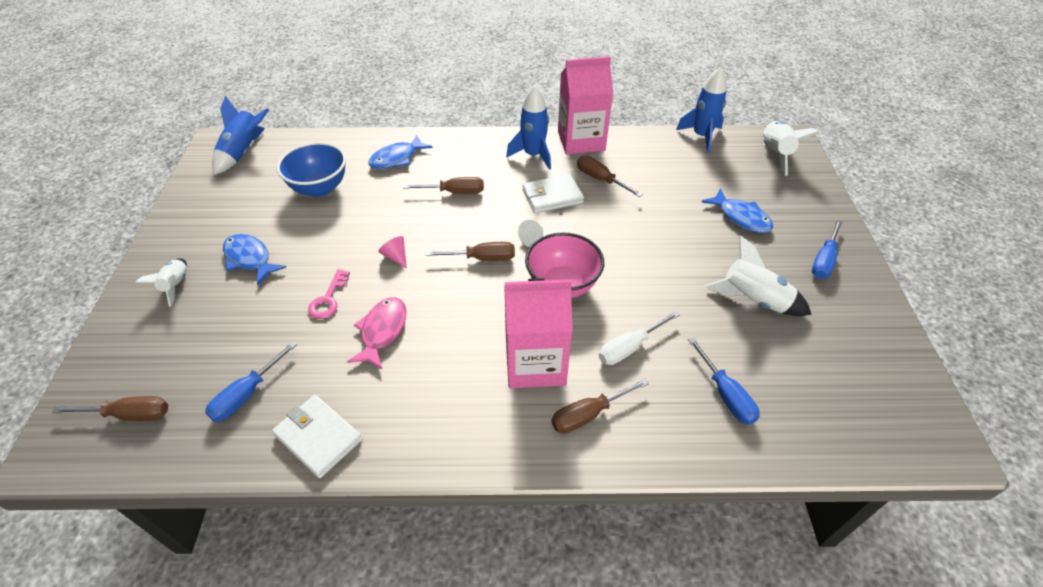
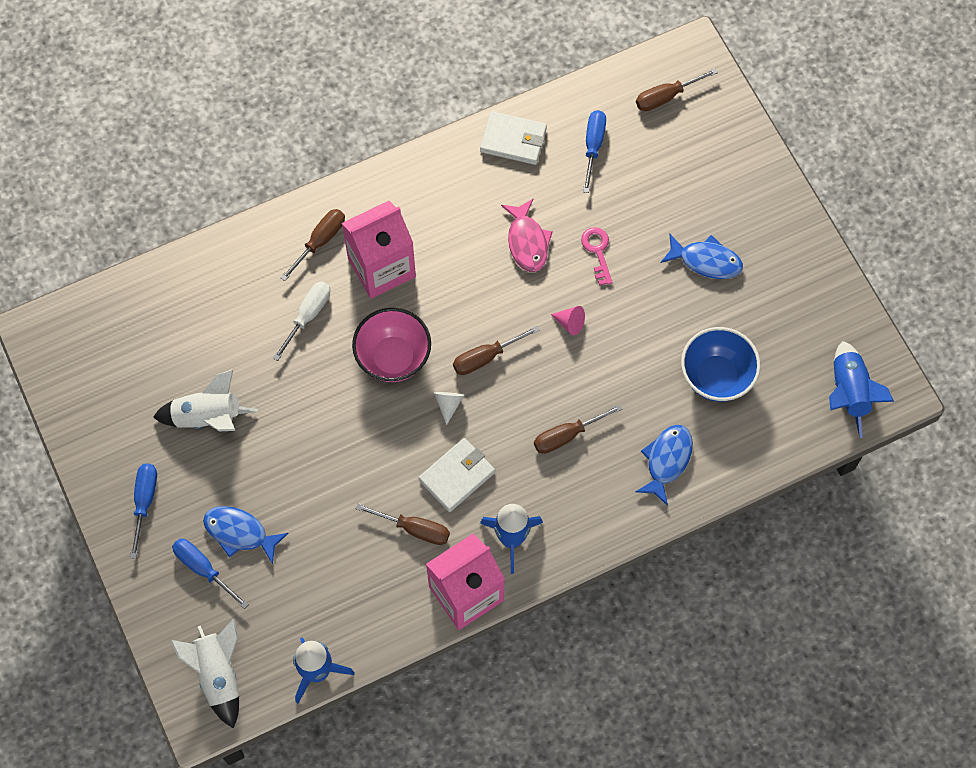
camera: 155 degrees right, 20 degrees up
(176, 285) = (745, 206): white rocket -> none
(725, 394) = (216, 304): blue screwdriver -> blue screwdriver (203, 569)

